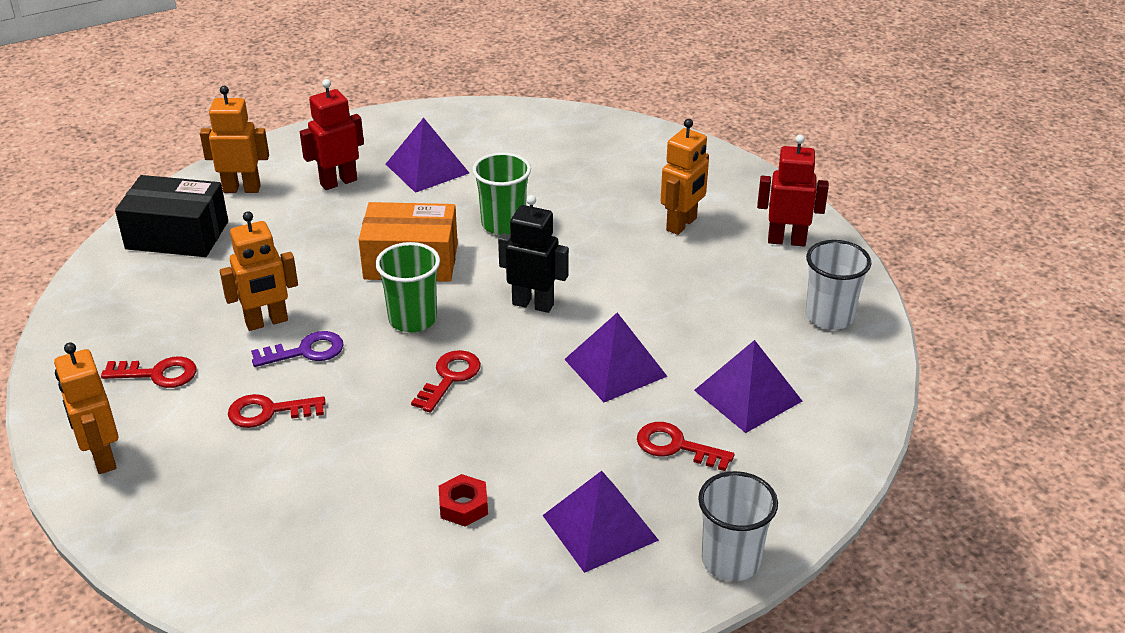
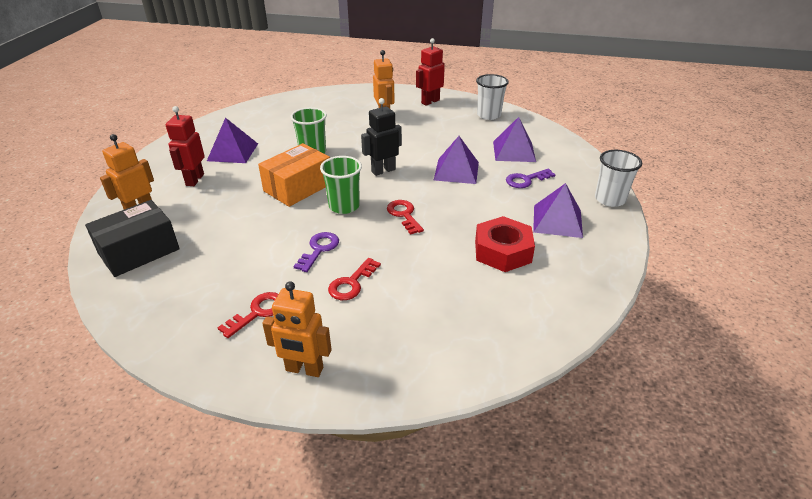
camera: 50 degrees left, 0 degrees up
(267, 322) = (274, 252): orange robot -> none
(463, 506) = (502, 251): red nut -> red nut, size x1.91
(676, 446) = (526, 180): red key -> purple key

